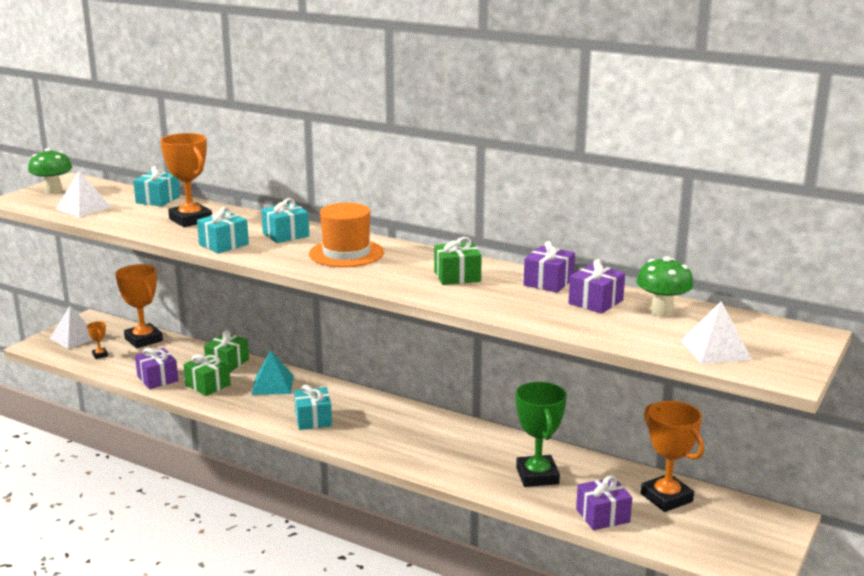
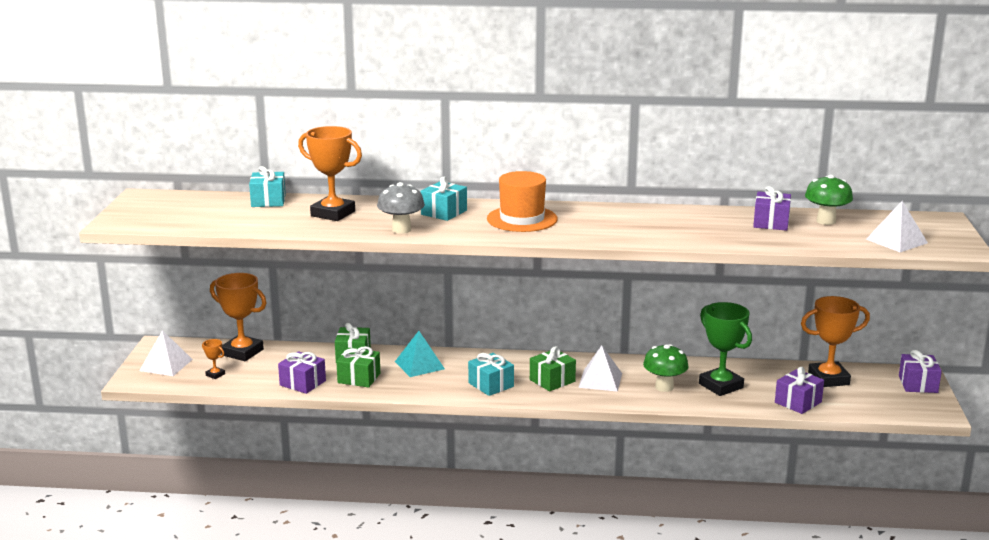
camera: 25 degrees left, 0 degrees up
(53, 191) = (143, 209): green mushroom -> green mushroom (664, 387)
(83, 208) = (205, 219): white pyramid -> white pyramid (600, 380)
(224, 244) = (401, 230): turquoise gift -> grey mushroom
(457, 276) = (640, 222): green gift -> green gift (552, 380)
(548, 282) = (716, 214): purple gift -> purple gift (918, 384)
(666, 498) = (828, 379): orange trophy -> orange trophy turned 45 degrees counterclockwise

